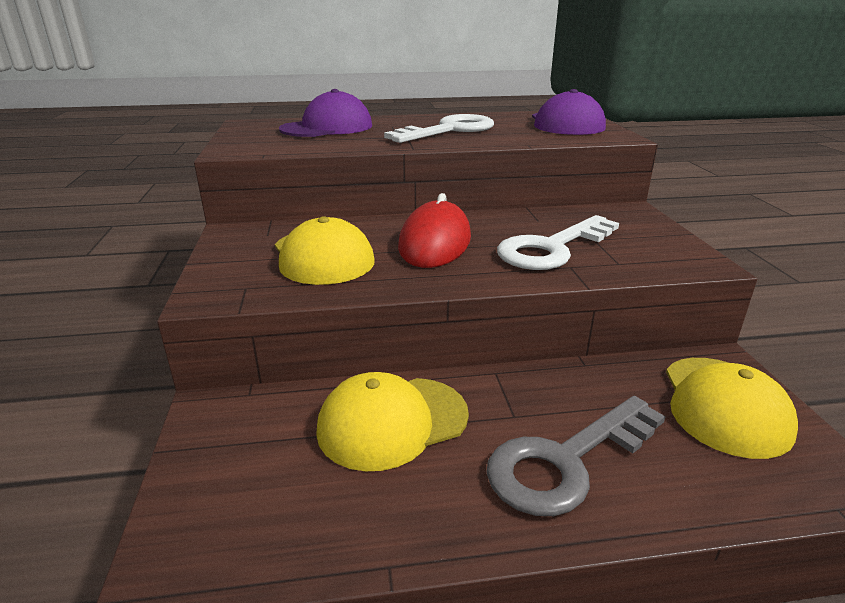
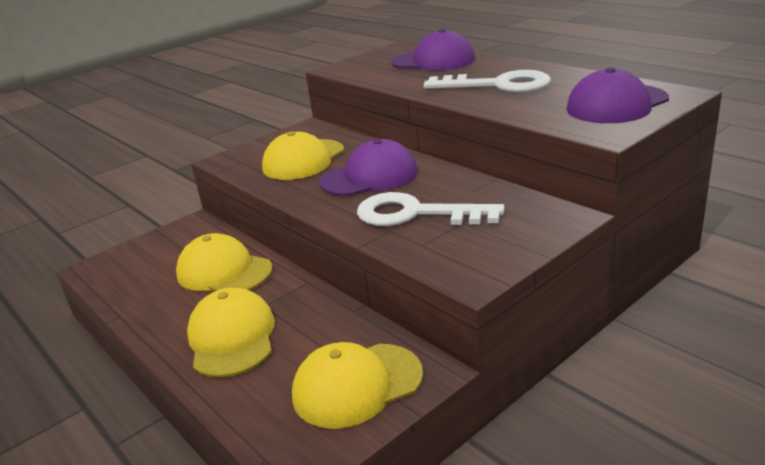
camera: 60 degrees right, 0 degrees up
(434, 242) = (369, 177): red mouse -> purple cap
(566, 461) = (232, 337): grey key -> yellow cap

